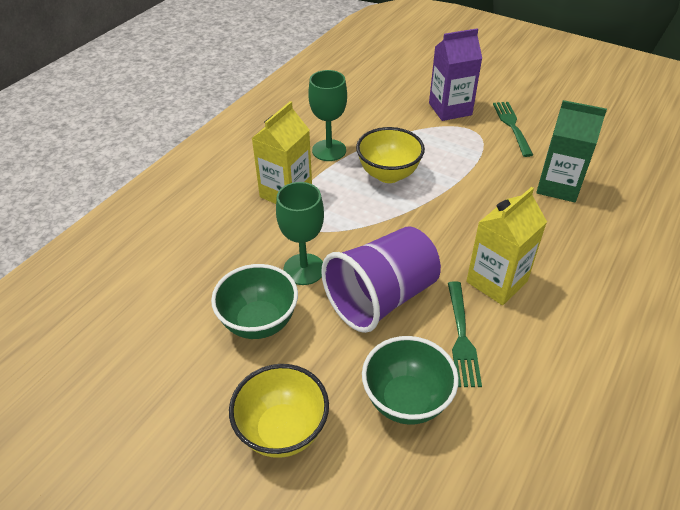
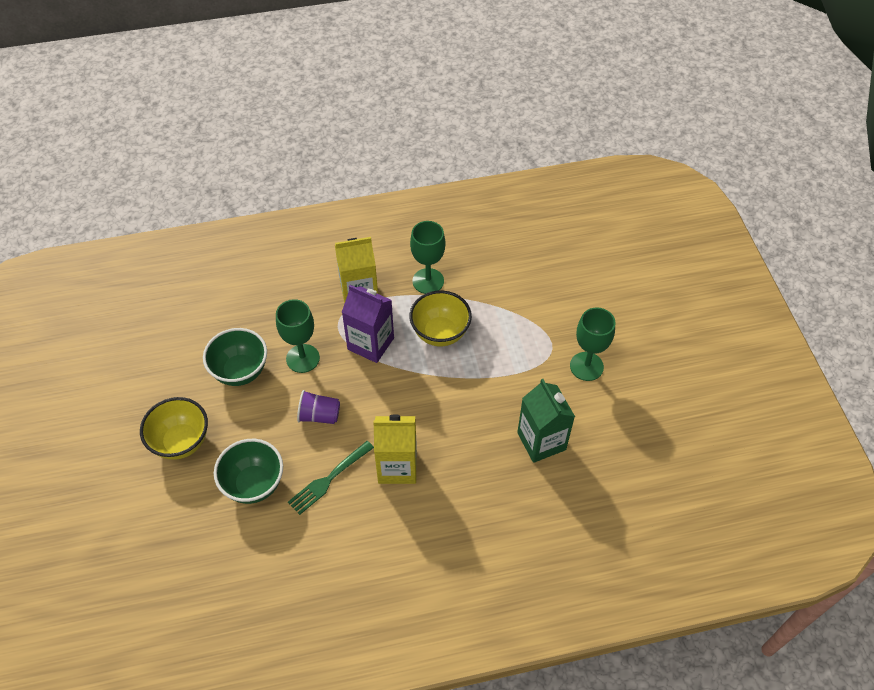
camera: 45 degrees right, 10 degrees up
(381, 298) = (319, 415): purple cup -> purple cup, size x0.49
(450, 109) = (562, 313): purple carton -> purple carton (370, 343)
(512, 126) = (586, 366): green fork -> green goblet

